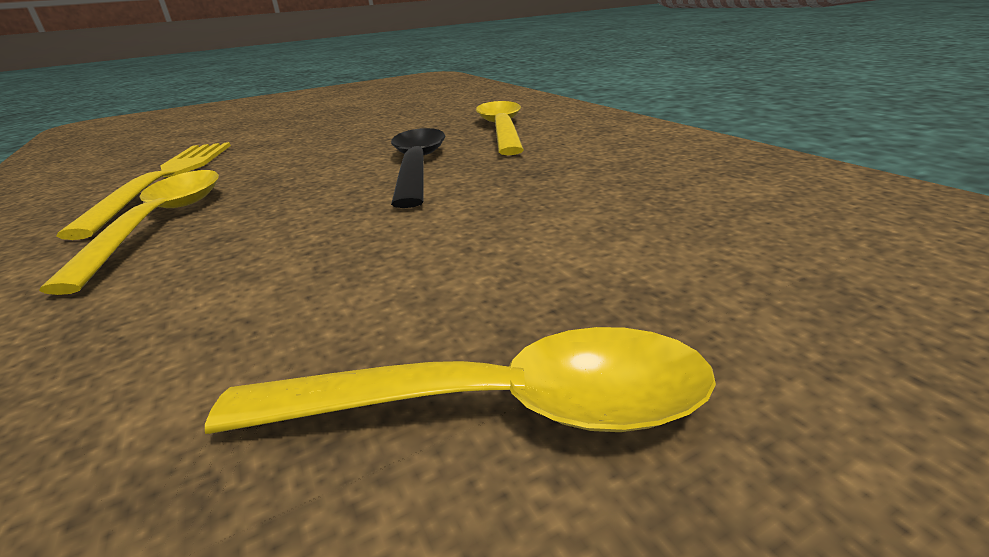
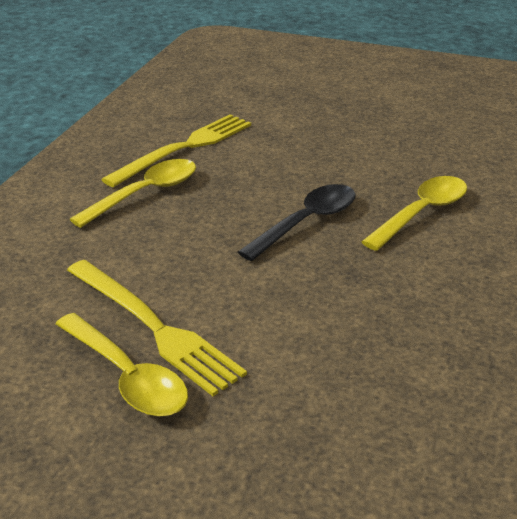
camera: 45 degrees right, 5 degrees up
(412, 320) = (153, 327): none -> yellow fork

